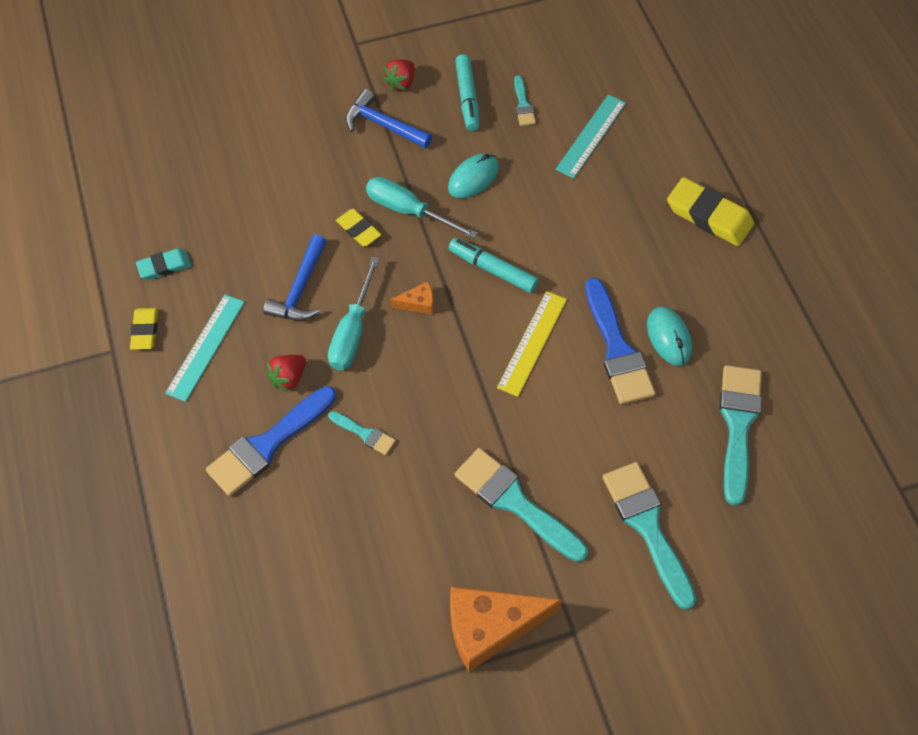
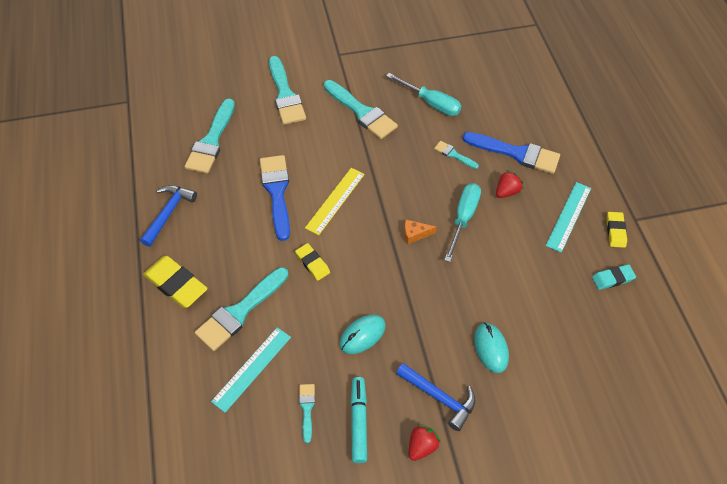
camera: 175 degrees left, 5 degrees down
(267, 444) = (516, 153): blue brush -> blue brush turned 60 degrees clockwise
(300, 289) = (504, 252): blue hammer -> blue hammer (169, 213)
(358, 230) = (460, 296): yellow eraser -> yellow eraser (312, 263)
(408, 211) = (419, 309): turquoise screwdriver -> turquoise screwdriver (431, 103)
(490, 627) = (383, 59): orange cheese -> none
(493, 270) = (356, 255): turquoise marker -> none
(621, 191) = (240, 312): none -> turquoise brush
(668, 337) = (238, 196): turquoise mouse -> turquoise mouse (491, 348)

